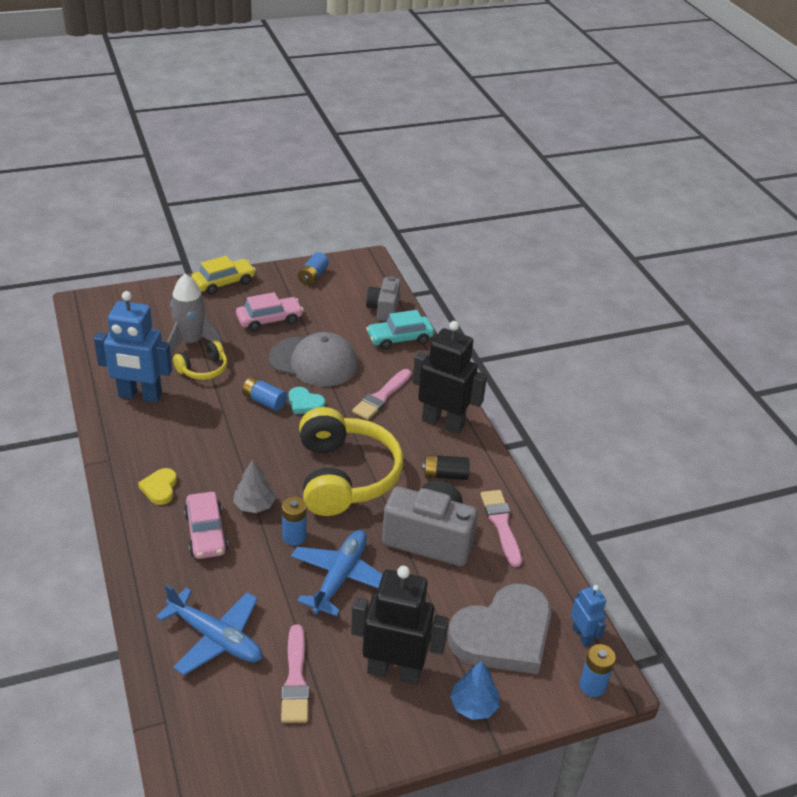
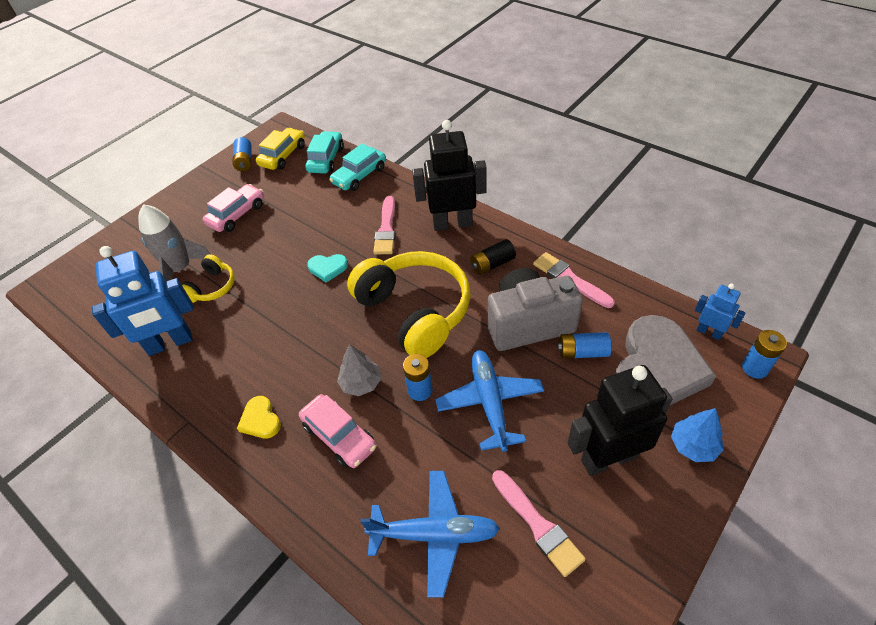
camera: 25 degrees left, 10 degrees up
(224, 283) = (169, 203): yellow car -> yellow car (283, 155)
(264, 401) = (291, 285): blue battery -> blue battery (582, 352)
(313, 362) = (305, 230): grey cap -> none
(383, 309) = (326, 159): grey camera -> turquoise car

